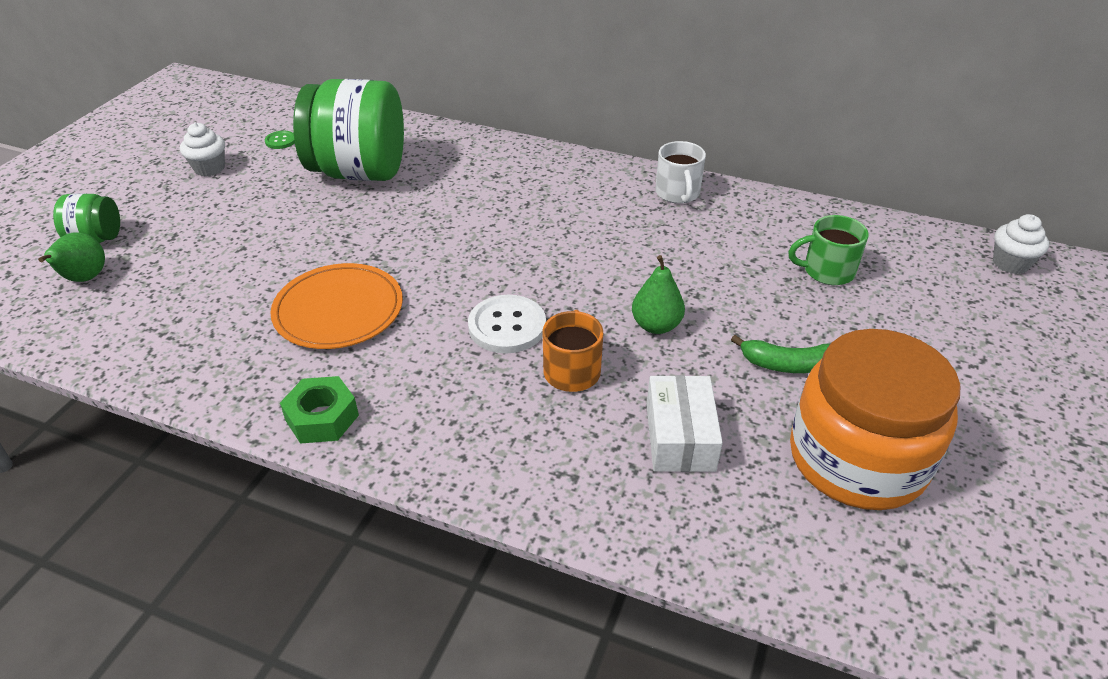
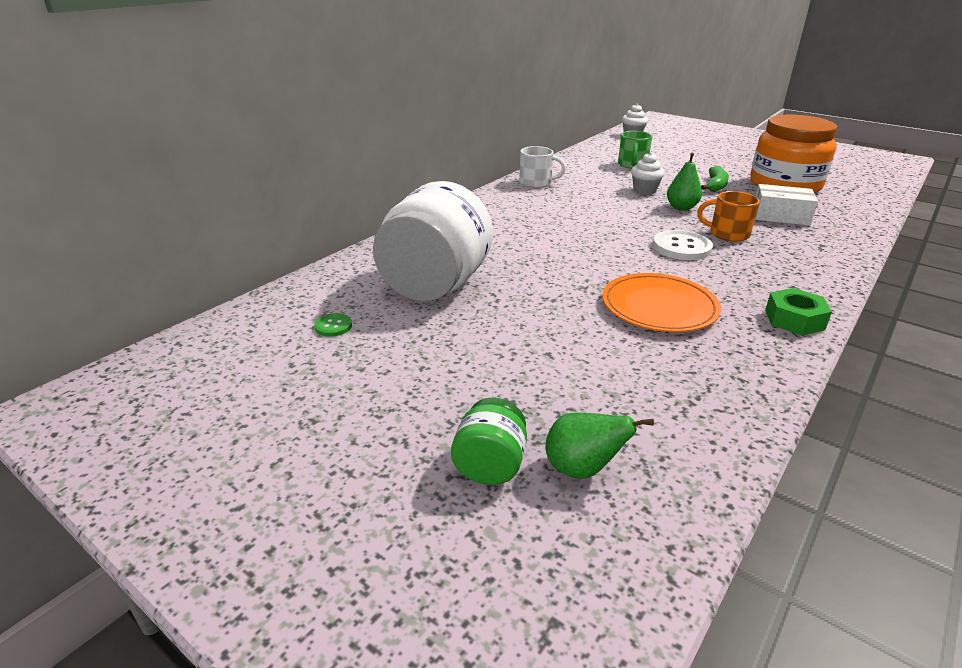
camera: 75 degrees left, 10 degrees down
(209, 168) = (363, 375): white cupcake -> white cupcake (644, 190)
(359, 172) = (435, 286): green jar -> white jar

